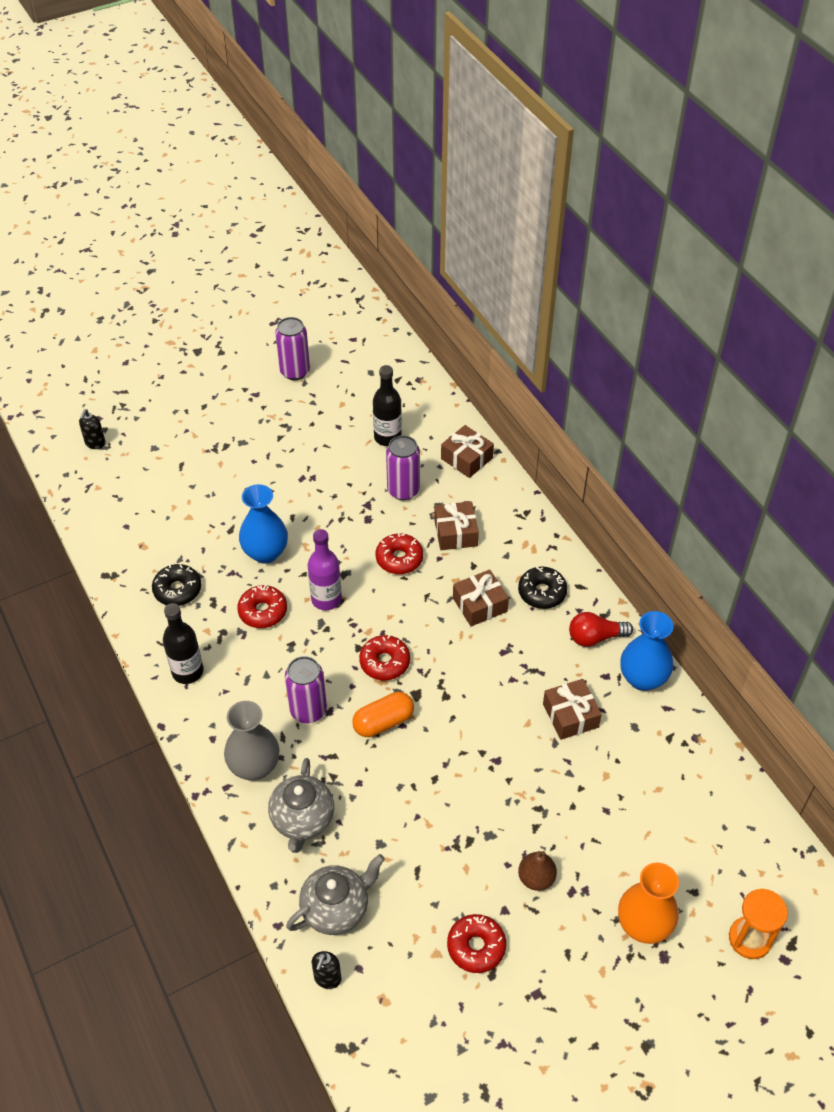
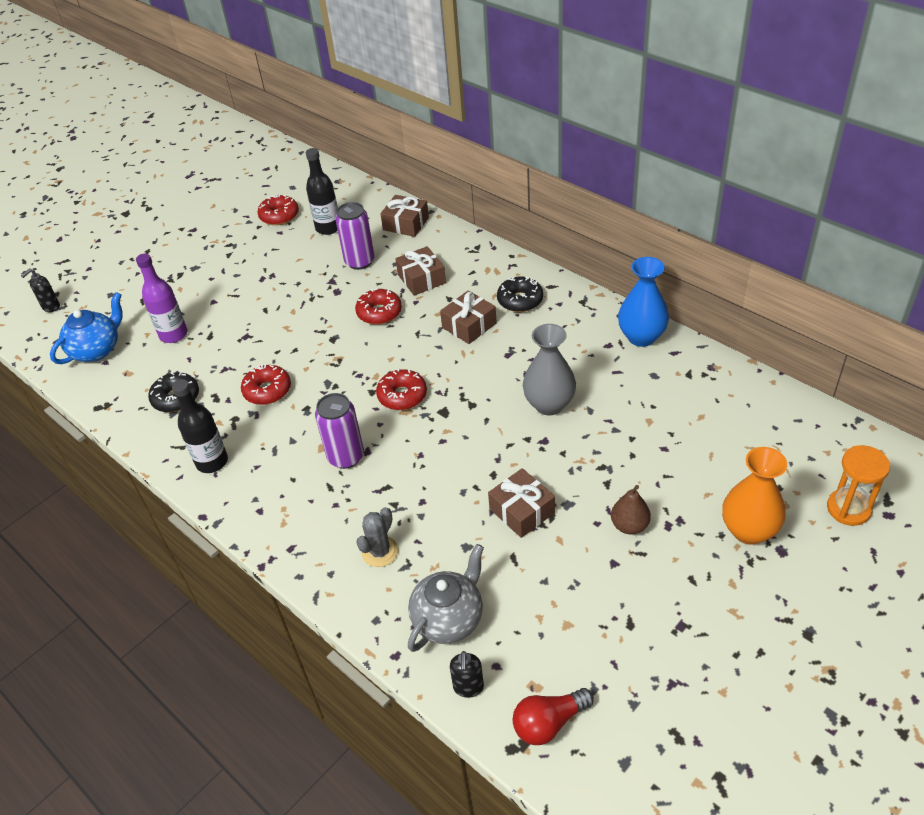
camera: 15 degrees left, 5 degrees down
(95, 444) = (51, 307): black soap dispenser -> black soap dispenser turned 45 degrees clockwise
(123, 509) = (97, 350): none -> blue teapot
(254, 767) = (312, 521): grey vase -> grey vase (549, 404)
(265, 553) = (251, 344): blue vase -> none
(295, 371) = (223, 204): purple can -> none
(302, 820) = (380, 551): grey teapot -> grey cactus
(326, 599) = (325, 363): purple bottle -> purple bottle (173, 335)
(383, 722) = (423, 443): orange capsule -> none
(476, 947) = (602, 605): red donut -> red donut (279, 216)
(570, 715) = (593, 384): brown gift -> brown gift (522, 511)
(595, 637) = (584, 319): red light bulb -> red light bulb (549, 723)

